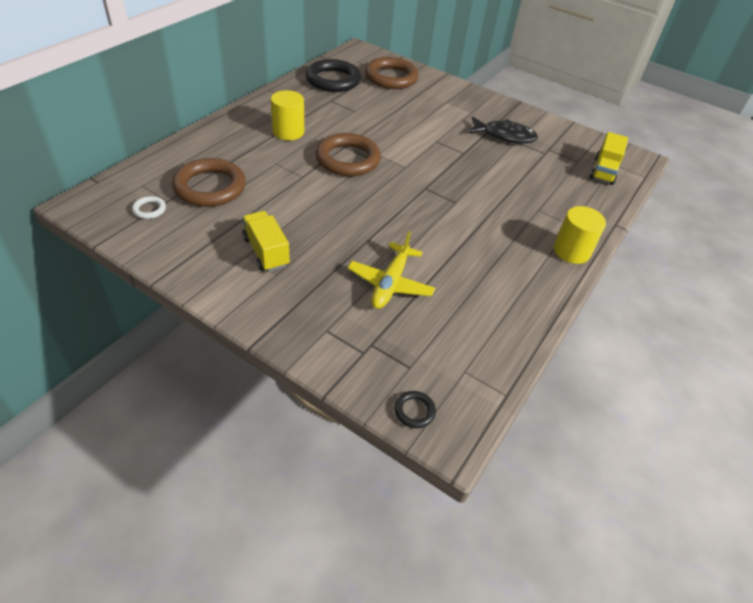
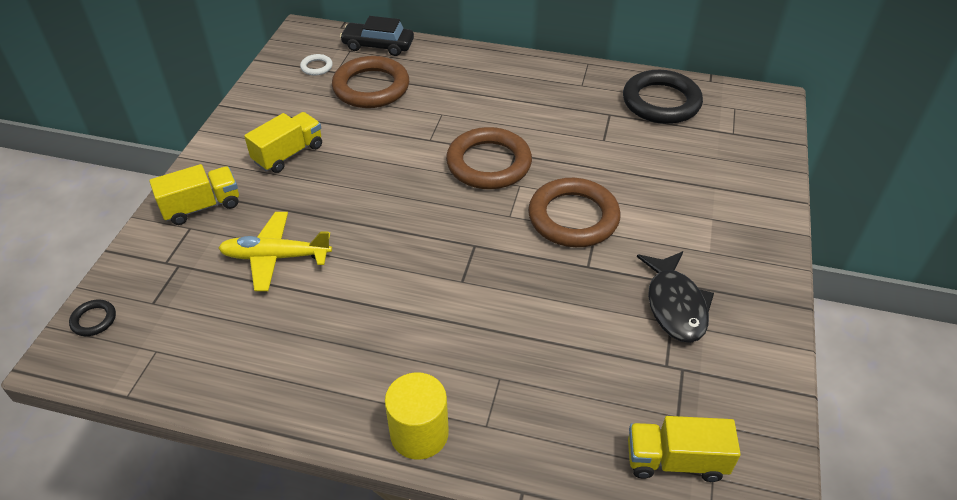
camera: 75 degrees right, 0 degrees up
(151, 169) = (378, 45): none -> black car
(288, 132) = (510, 104): yellow cylinder -> none
(302, 318) = (202, 206): none -> yellow truck
(391, 77) = (725, 149): brown ring -> brown ring (573, 217)

